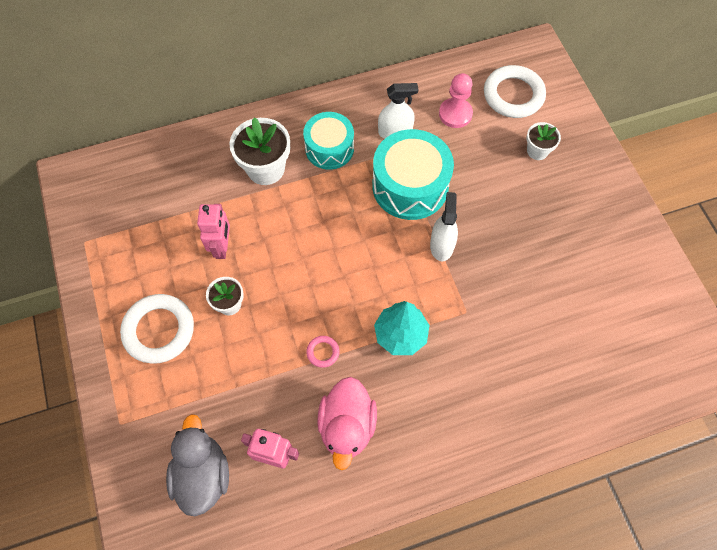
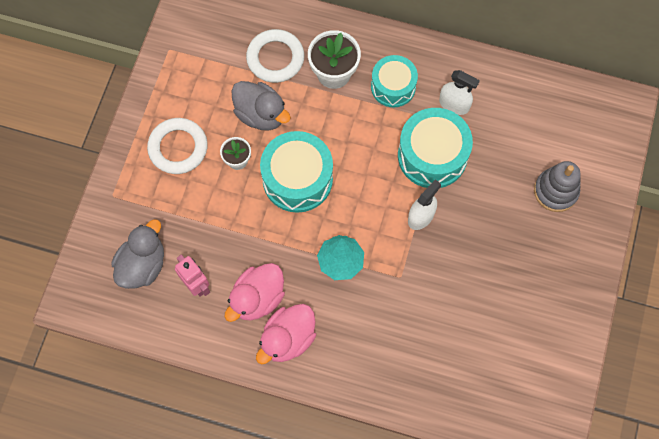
camera: 35 degrees right, 5 degrees up
(222, 247) = (261, 114): pink robot -> grey duck
(302, 284) = (297, 179): none -> turquoise drum
(323, 352) = (277, 237): pink ring -> none
(407, 445) = (288, 339): none -> pink duck
(455, 114) = (513, 119): pink pawn -> none
(513, 95) = (574, 133): white ring -> white ring (275, 58)
(537, 151) = (555, 191): white flower pot -> grey stacking toy

